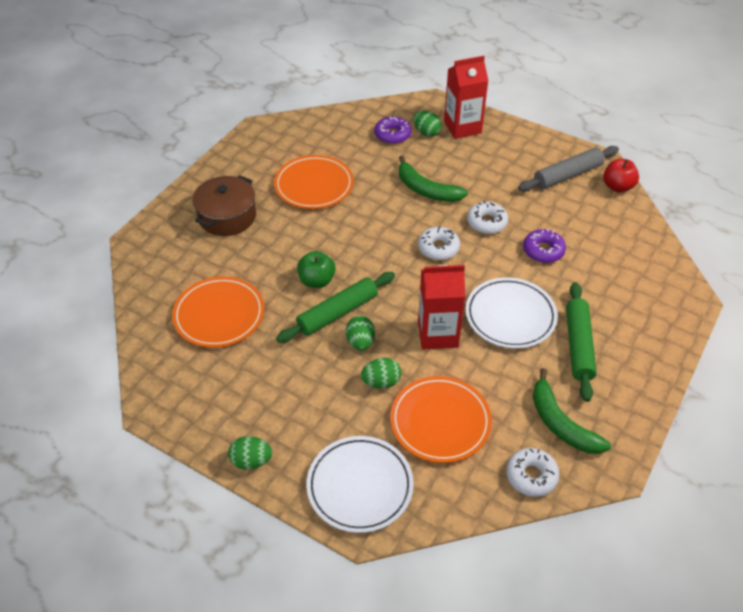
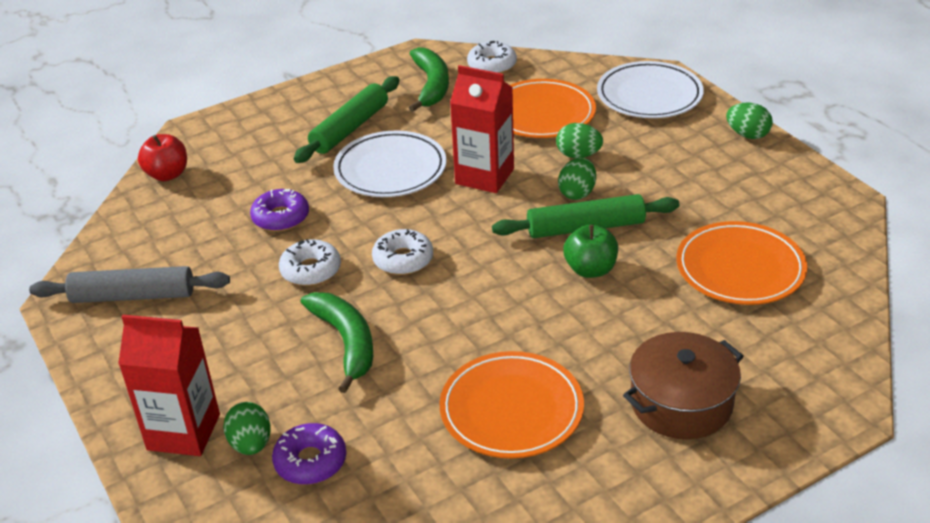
camera: 150 degrees left, 10 degrees down
(617, 187) = (94, 259): red apple -> red apple (167, 174)

